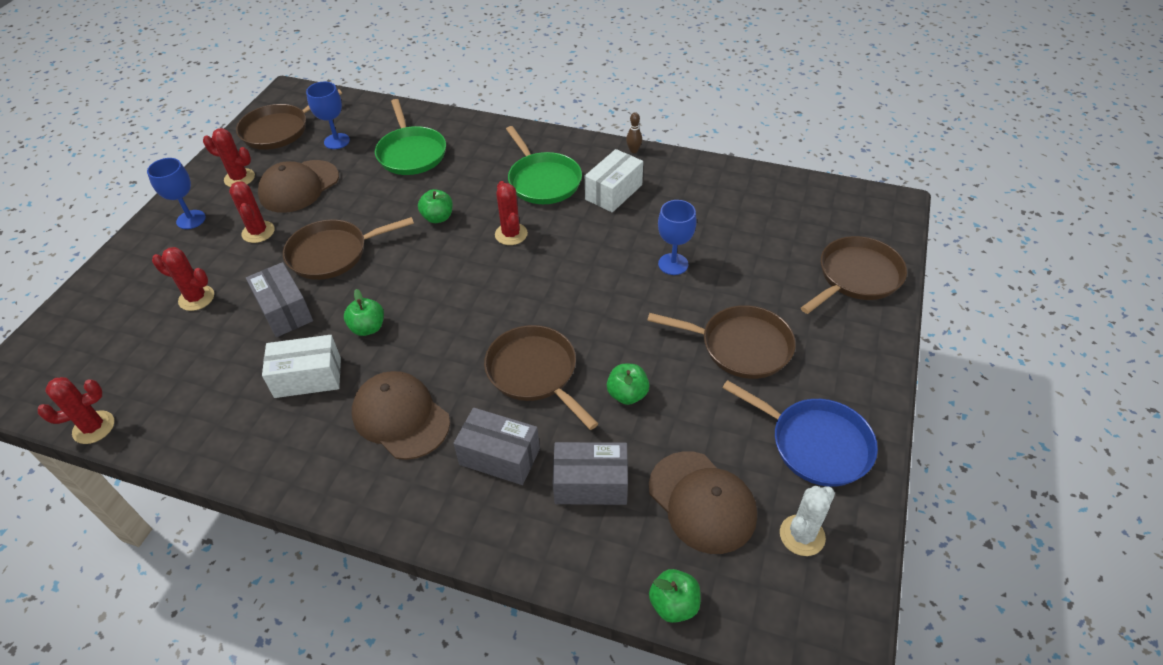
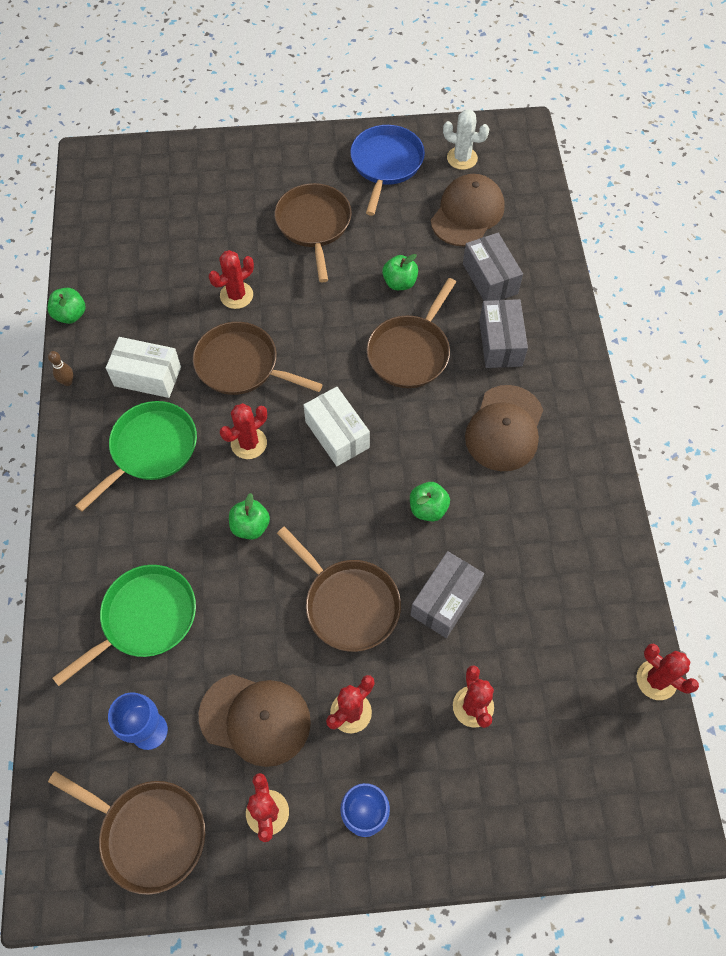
camera: 115 degrees left, 15 degrees up
(308, 377) = (506, 526): white box -> white box (337, 434)
(673, 264) = (236, 295): blue goblet -> red cactus
(674, 604) = (547, 208): green apple -> green apple (70, 315)
(856, 276) = (199, 168): brown pan -> brown pan (241, 365)

